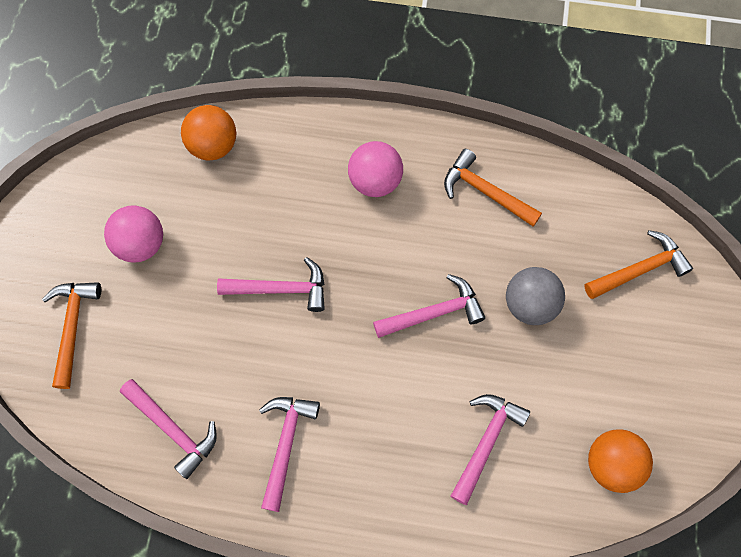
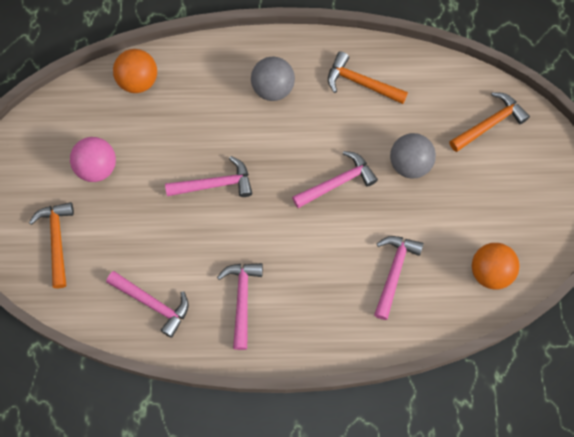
camera: 10 degrees left, 0 degrees up
(375, 181) = (273, 88): pink ball -> grey ball

